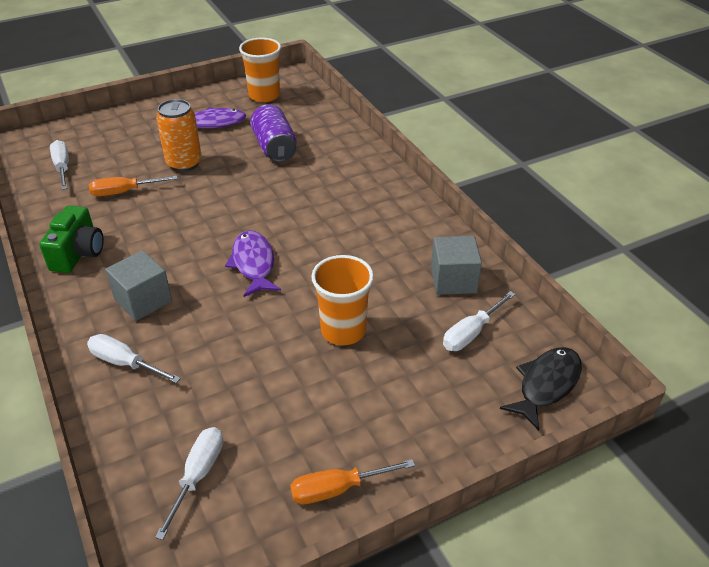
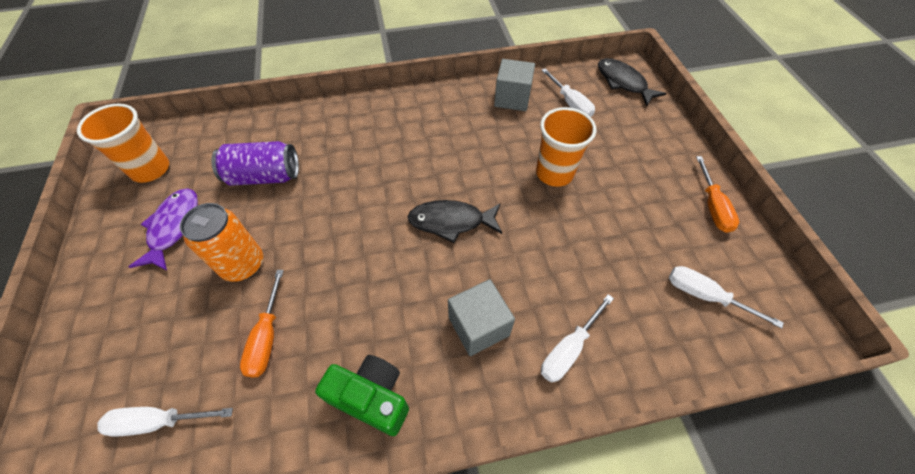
camera: 75 degrees left, 15 degrees up
(253, 264) = (451, 222): purple fish -> black fish

